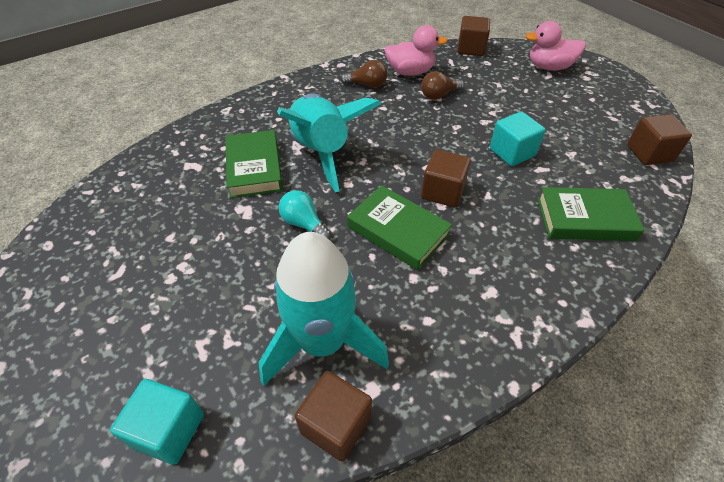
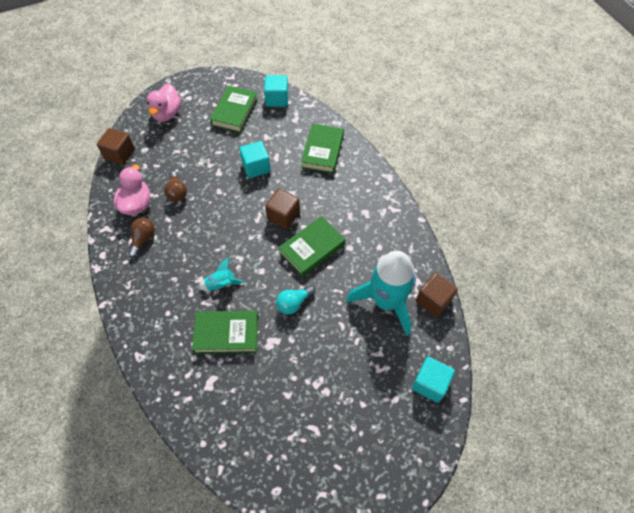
camera: 80 degrees left, 10 degrees up
(321, 152) = (221, 284): turquoise rocket -> turquoise rocket, size x0.43
(593, 117) = (234, 112): none -> green book
(649, 153) = (277, 99): brown cube -> turquoise cube

